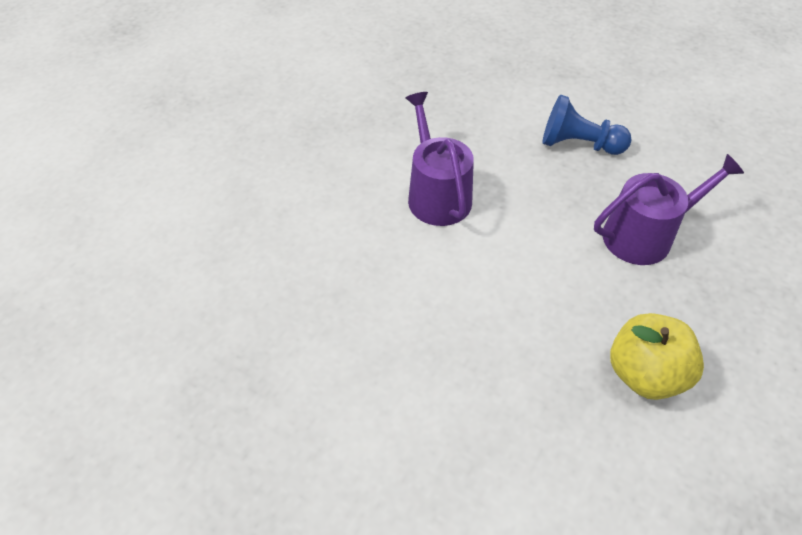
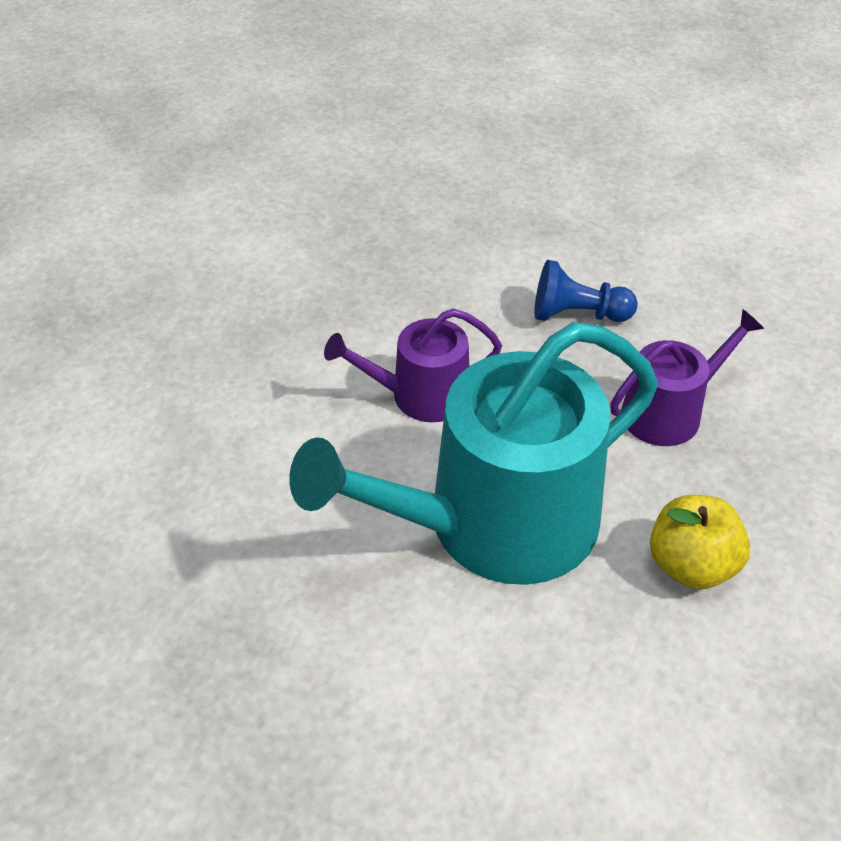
camera: 10 degrees left, 5 degrees down
(436, 194) = (421, 395): purple watering can -> purple watering can turned 75 degrees counterclockwise
(477, 311) = (494, 524): none -> turquoise watering can

